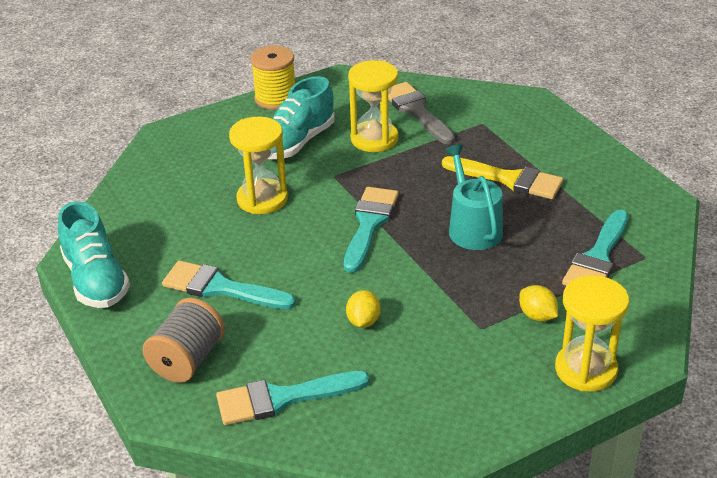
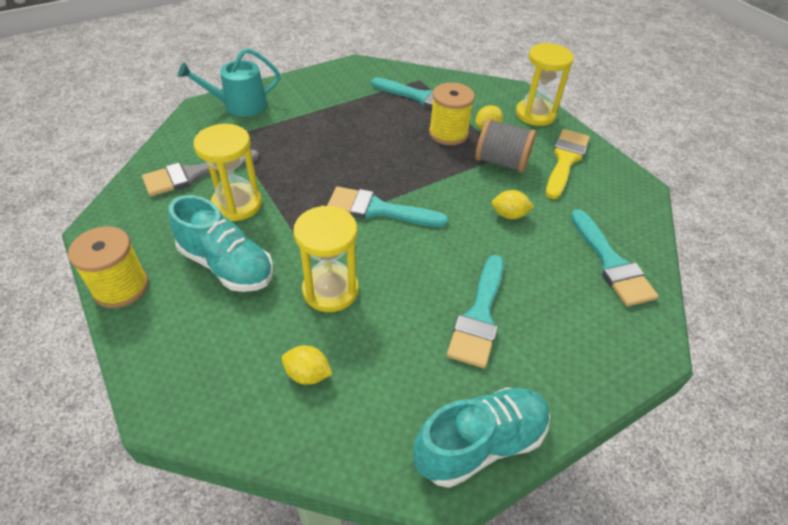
camera: 95 degrees left, 10 degrees up
(178, 192) = (307, 374): none -> yellow lemon
(187, 360) = (586, 335): grey spool -> grey spool (501, 162)
(472, 227) = (385, 151): turquoise watering can -> turquoise watering can (239, 105)
(508, 179) = (321, 128): yellow brush -> yellow brush (565, 160)
(518, 279) = (448, 133): none -> yellow spool

